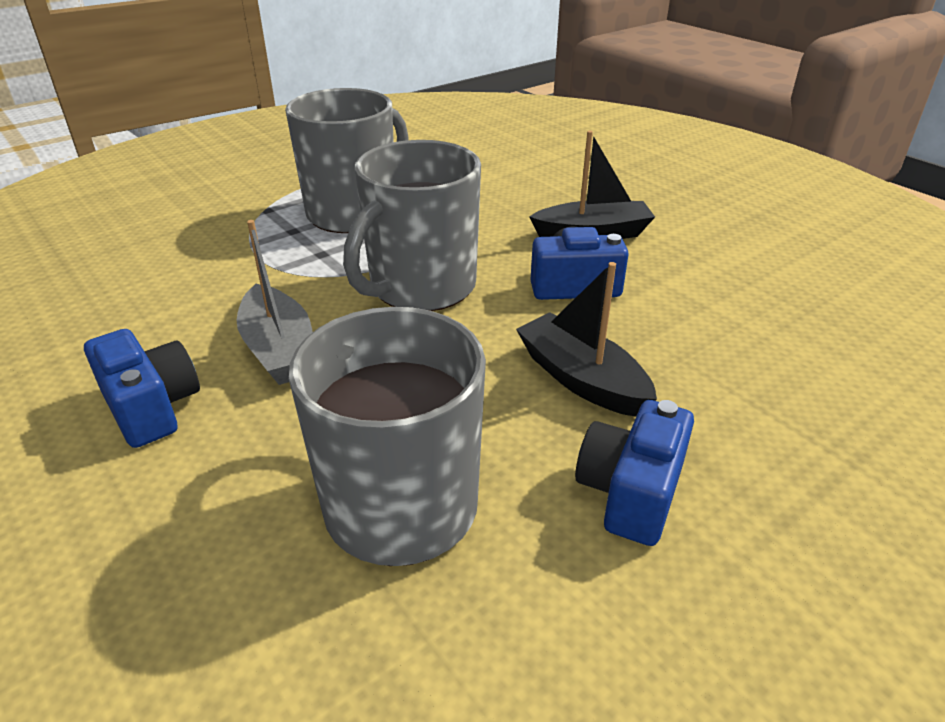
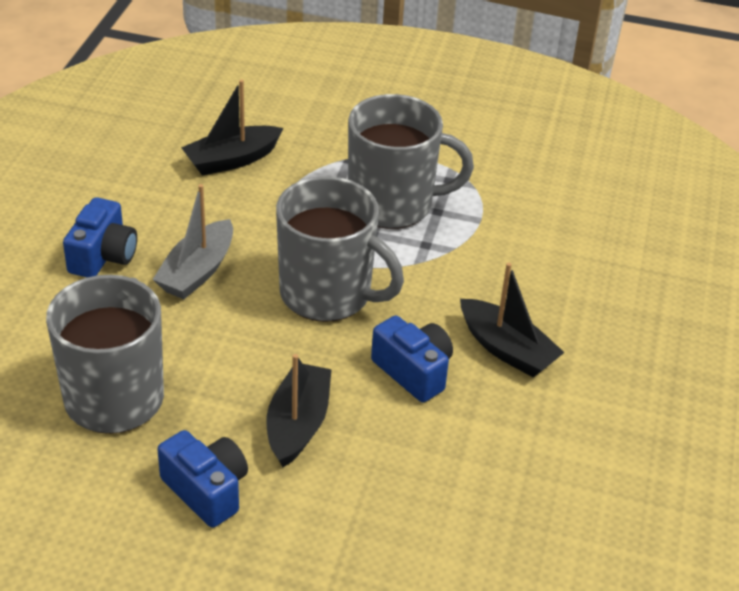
camera: 50 degrees right, 5 degrees up
(160, 263) = (232, 160): none -> black boat
(420, 287) = (328, 294): grey mug -> grey mug turned 150 degrees counterclockwise
(630, 492) = (206, 490): blue camera -> blue camera turned 60 degrees clockwise

